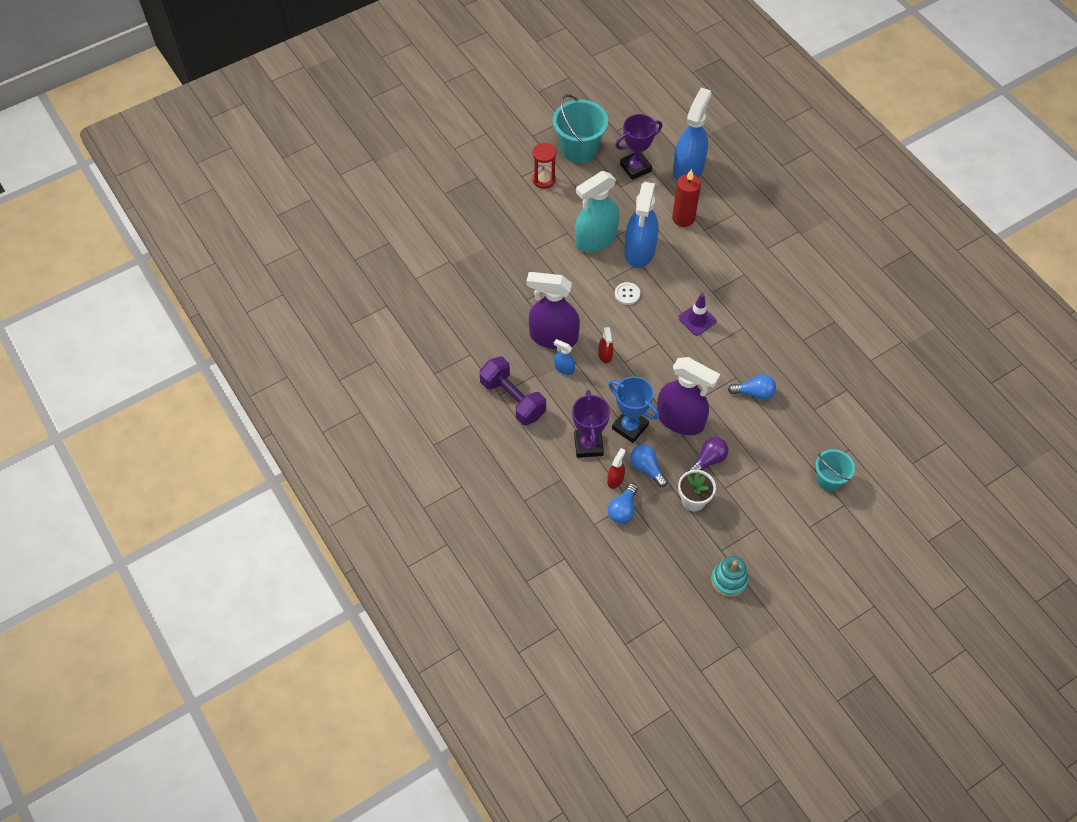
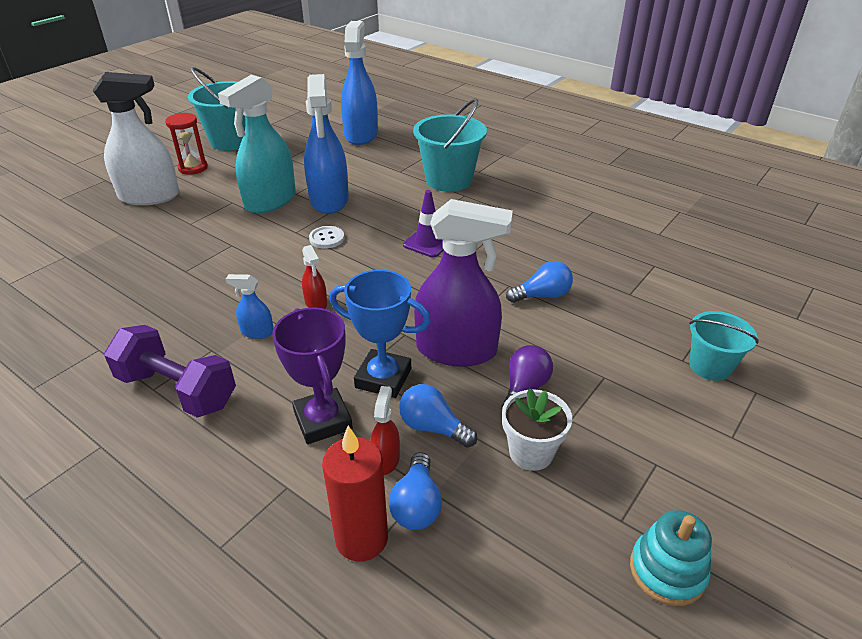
camera: 20 degrees left, 20 degrees down
(508, 208) = (150, 196): none -> white spray bottle
(553, 337) = (232, 301): purple spray bottle -> none
(635, 168) = (301, 143): purple trophy -> none
(683, 218) = (371, 167): red candle -> red candle (361, 538)
(739, 252) = (449, 180): none -> turquoise bucket

